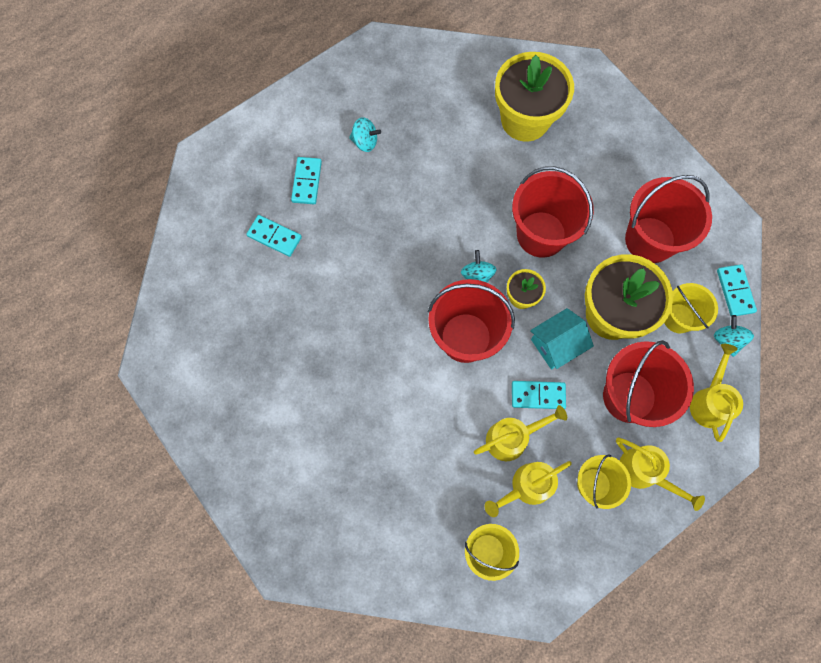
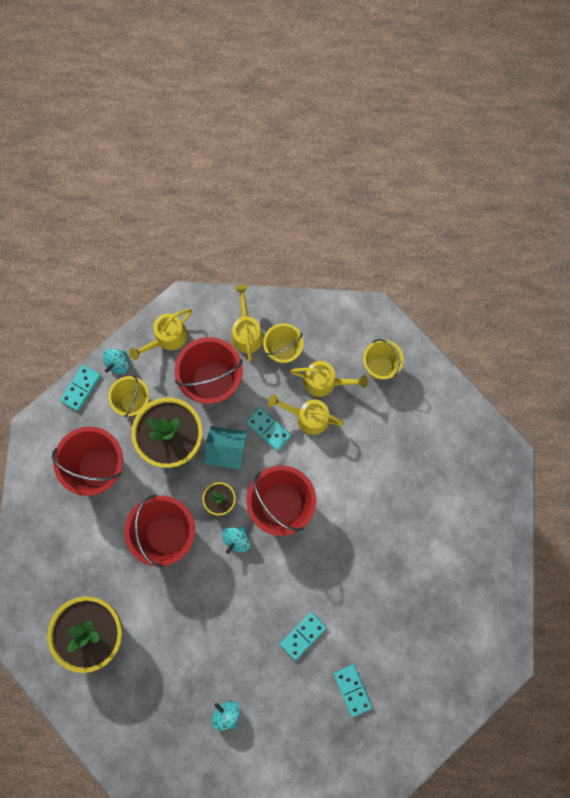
camera: 140 degrees left, 5 degrees up
(306, 182) = (295, 716): turquoise domino -> turquoise domino (303, 635)

